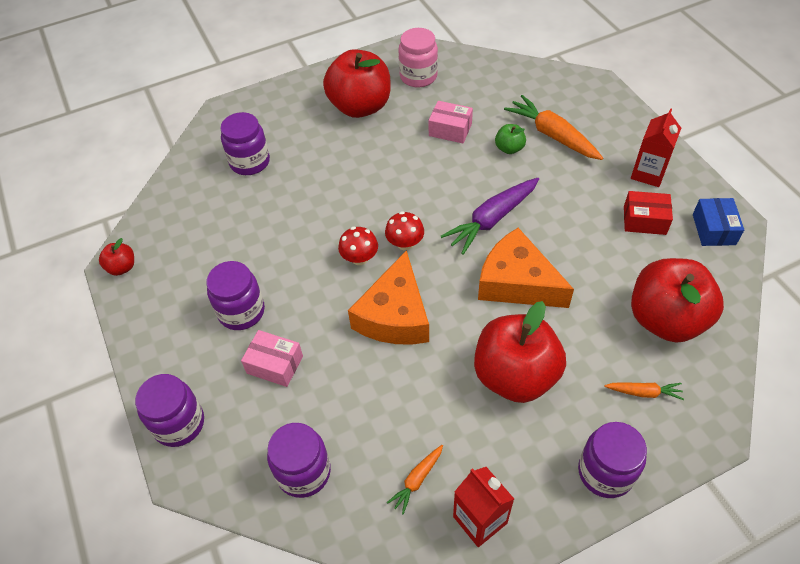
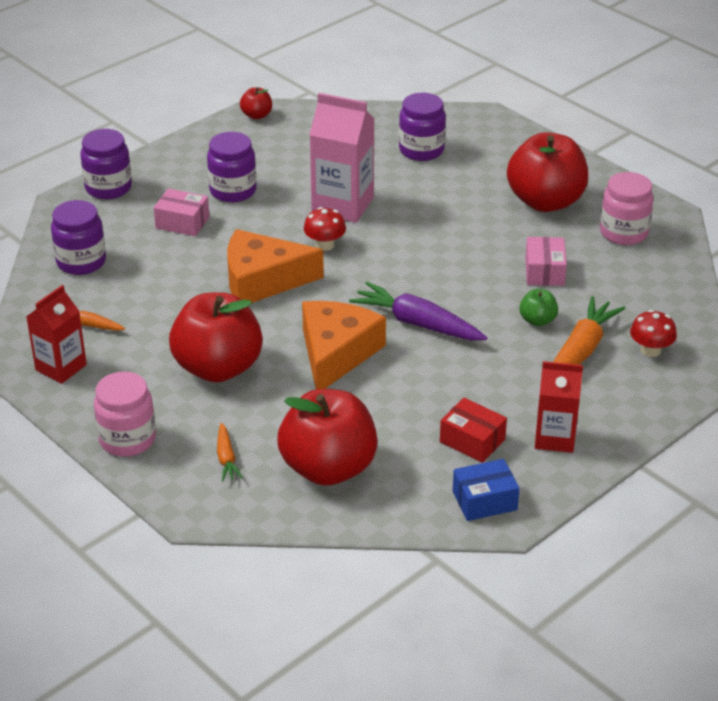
camera: 70 degrees right, 15 degrees down
(275, 364) = (182, 222): pink box -> pink box turned 75 degrees counterclockwise
(305, 233) = (342, 205): none -> pink carton
(405, 243) = (357, 270): red mushroom -> red mushroom (650, 350)
(605, 472) = (127, 439): purple jar -> pink jar
(644, 220) = (472, 441): red box -> red box turned 45 degrees counterclockwise

